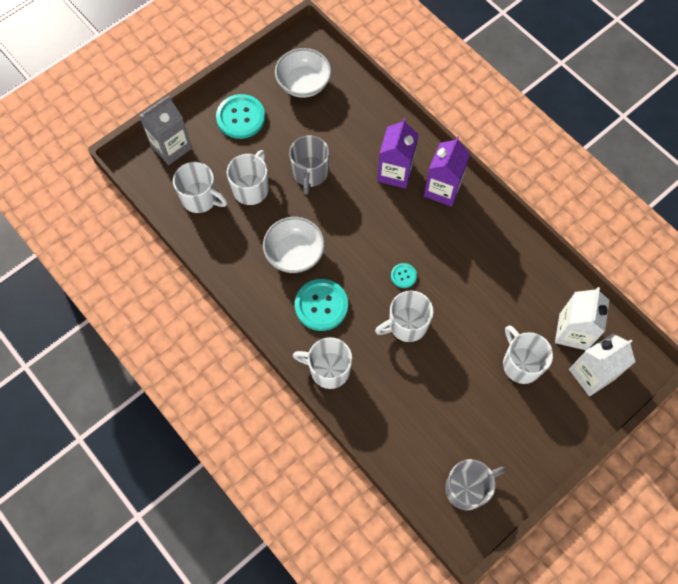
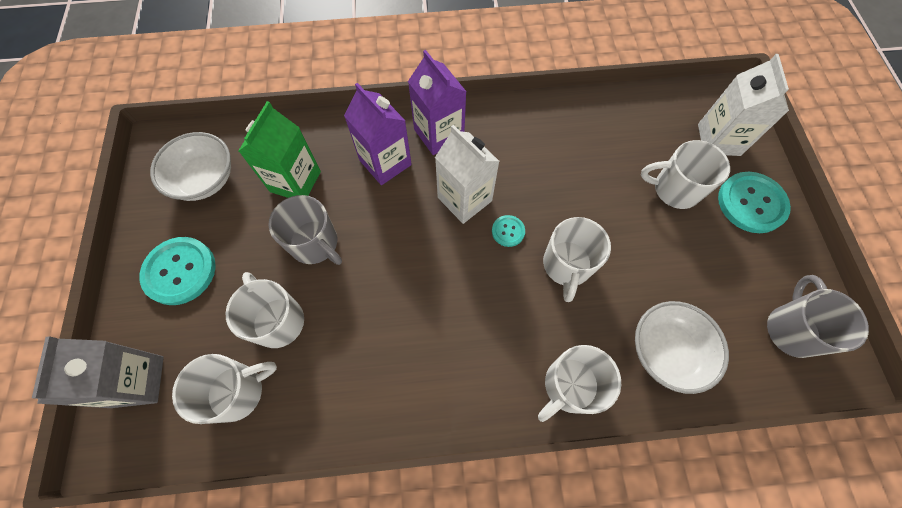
camera: 55 degrees left, 0 degrees up
(294, 253) = (398, 326): white bowl -> white bowl (666, 351)
(321, 305) = (484, 340): turquoise button -> turquoise button (751, 203)
(341, 132) = (295, 181): none -> green carton
(573, 332) = (666, 126): white carton -> white carton (464, 199)

